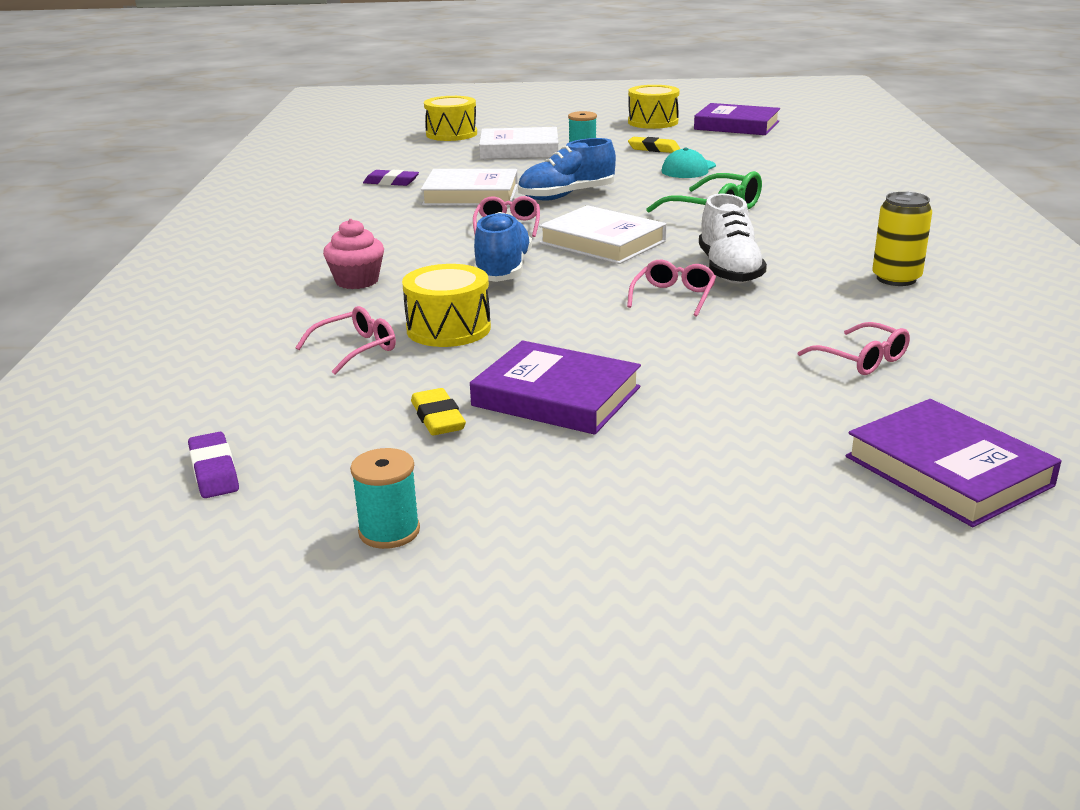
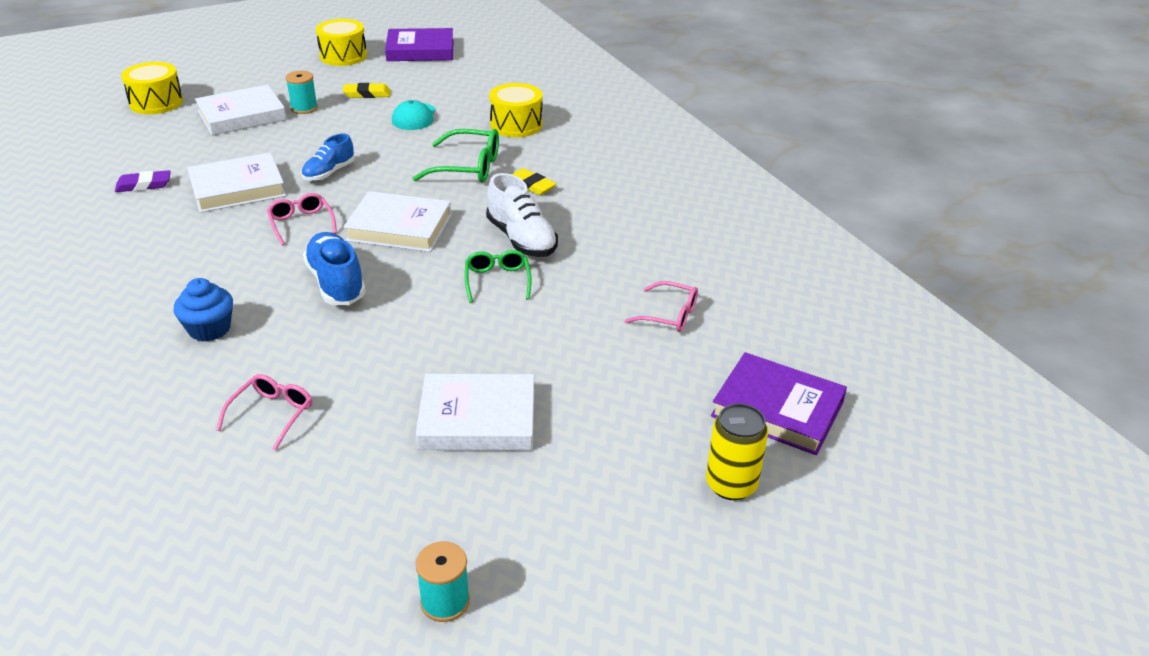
camera: 30 degrees left, 10 degrees up
(214, 471) = (251, 594): purple eraser -> none
(357, 281) = (209, 329): pink cupcake -> blue cupcake
(438, 418) = (400, 472): yellow eraser -> yellow eraser (531, 185)
(448, 329) = (337, 367): yellow drum -> yellow drum (516, 125)
(556, 396) = (477, 419): purple book -> white book
(566, 196) = (329, 173): blue shoe -> blue shoe, size x0.67
(673, 297) = (497, 281): pink glasses -> green glasses
(896, 279) = (646, 221): yellow can -> yellow can (731, 485)

